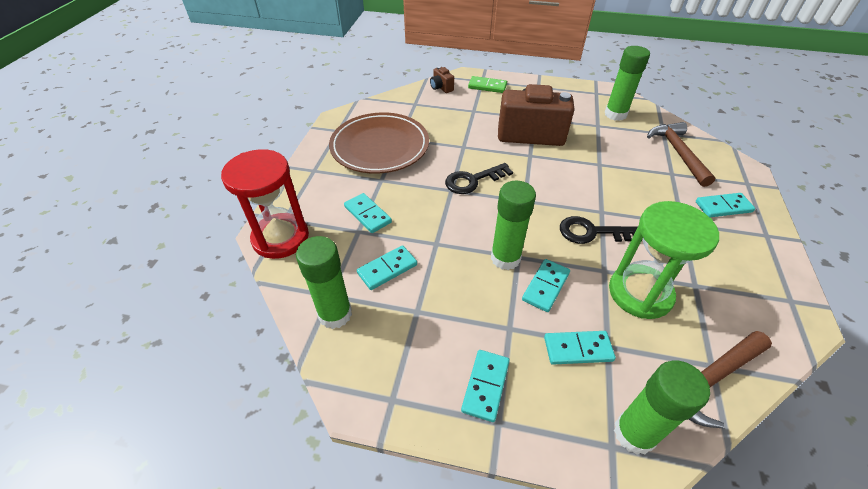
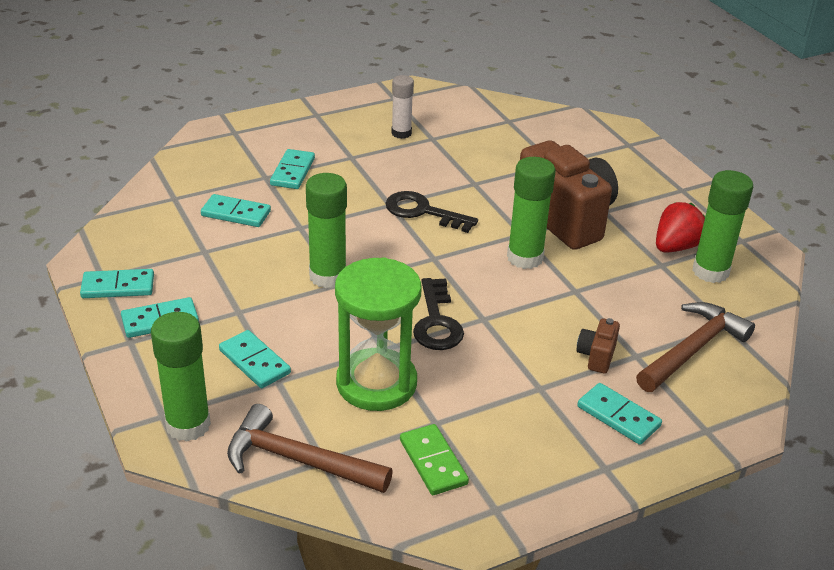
camera: 50 degrees right, 10 degrees down
(280, 238) = (210, 142): red hourglass -> none
(335, 314) = (157, 210): green glue stick -> green glue stick (525, 258)
(380, 147) = (401, 133): brown plate -> white glue stick
(441, 88) = (567, 124): brown camera -> brown camera (596, 356)
(487, 86) = (621, 153): green domino -> green domino (433, 462)
(545, 286) = (316, 315): turquoise domino -> turquoise domino (118, 287)
(586, 113) = (675, 247): none -> red strawberry
(592, 232) = (437, 321): black key -> black key turned 150 degrees counterclockwise

